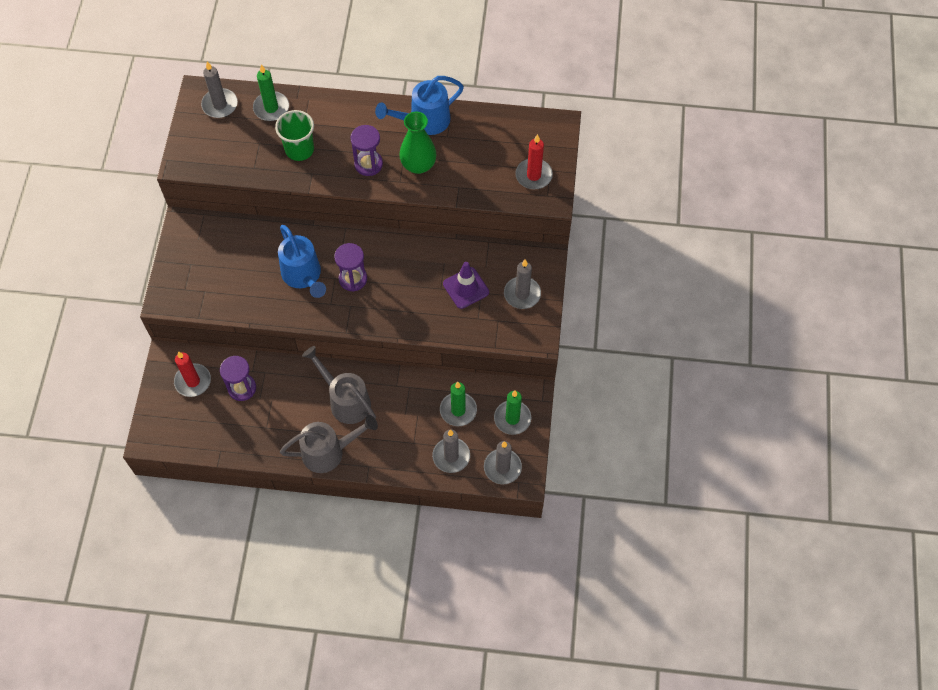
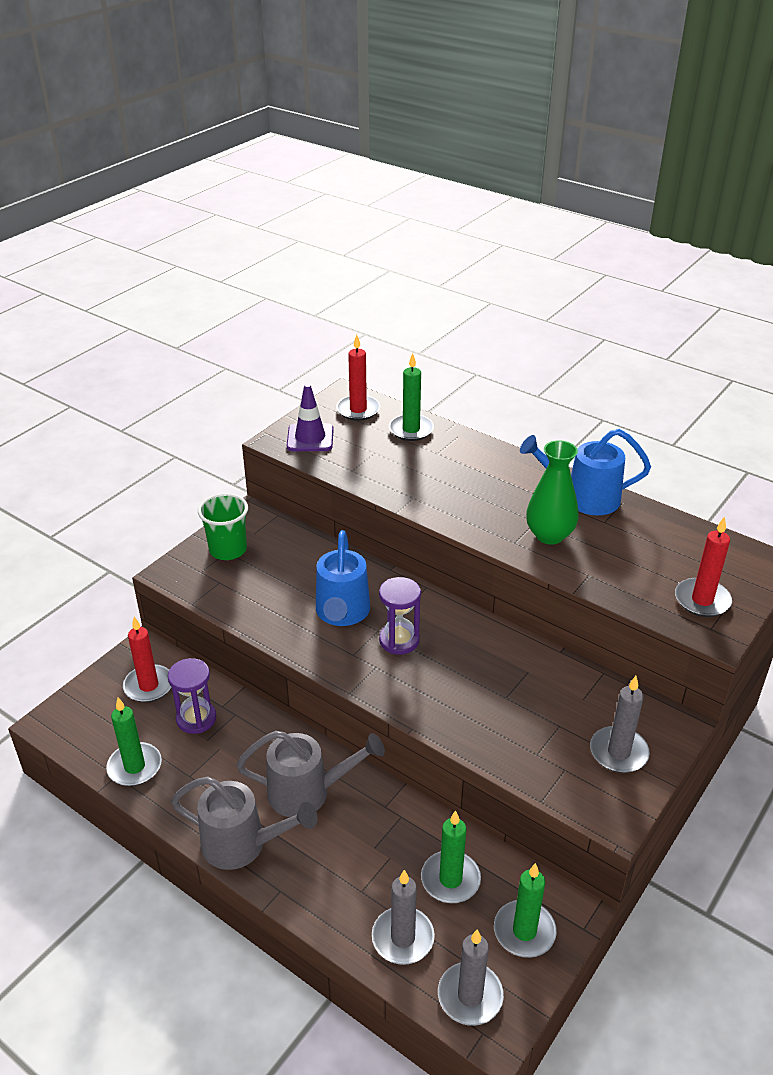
camera: 30 degrees right, 25 degrees down
(220, 105) = (358, 410): grey candle -> red candle
(227, 439) = (134, 767): none -> green candle
(299, 149) = (415, 473): green cup -> green cup (228, 550)
(345, 400) = (308, 792): grey watering can -> grey watering can turned 105 degrees clockwise
(368, 164) = (487, 513): purple hourglass -> none
(466, 288) = (541, 711): purple traffic cone -> purple traffic cone (310, 438)

